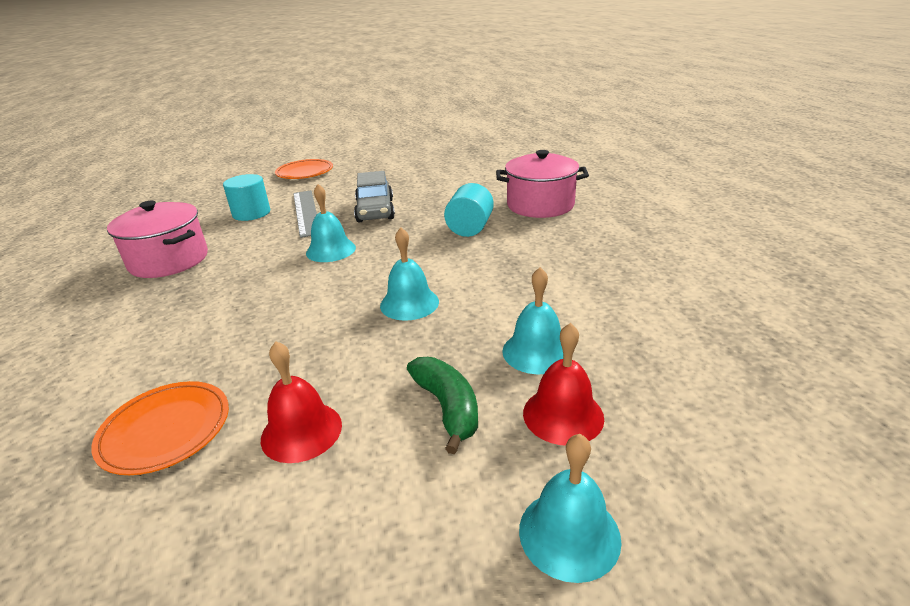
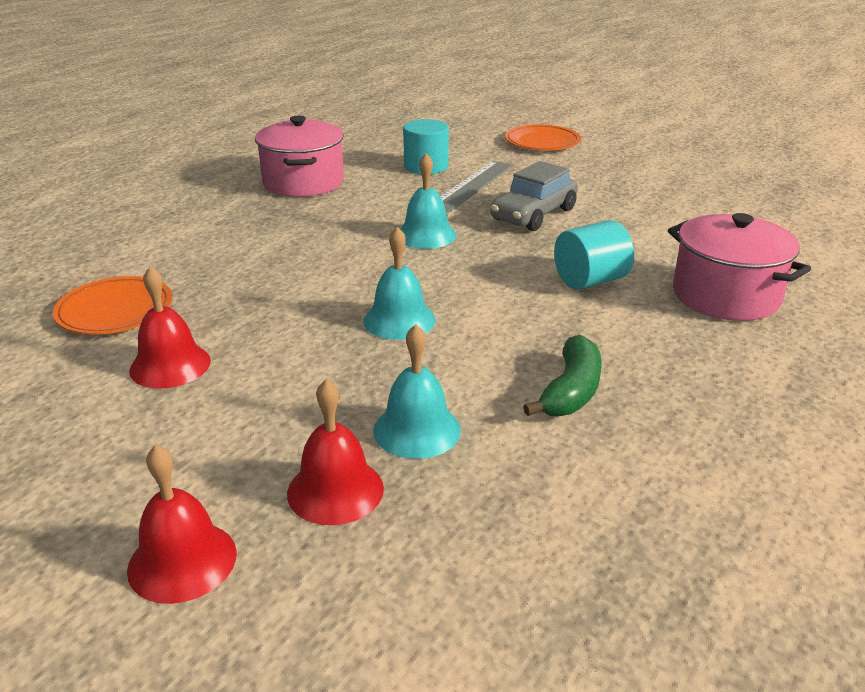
camera: 45 degrees right, 0 degrees up
(448, 407) = (273, 419): green banana -> green banana (571, 391)
(569, 534) = (182, 561): turquoise bell -> red bell

